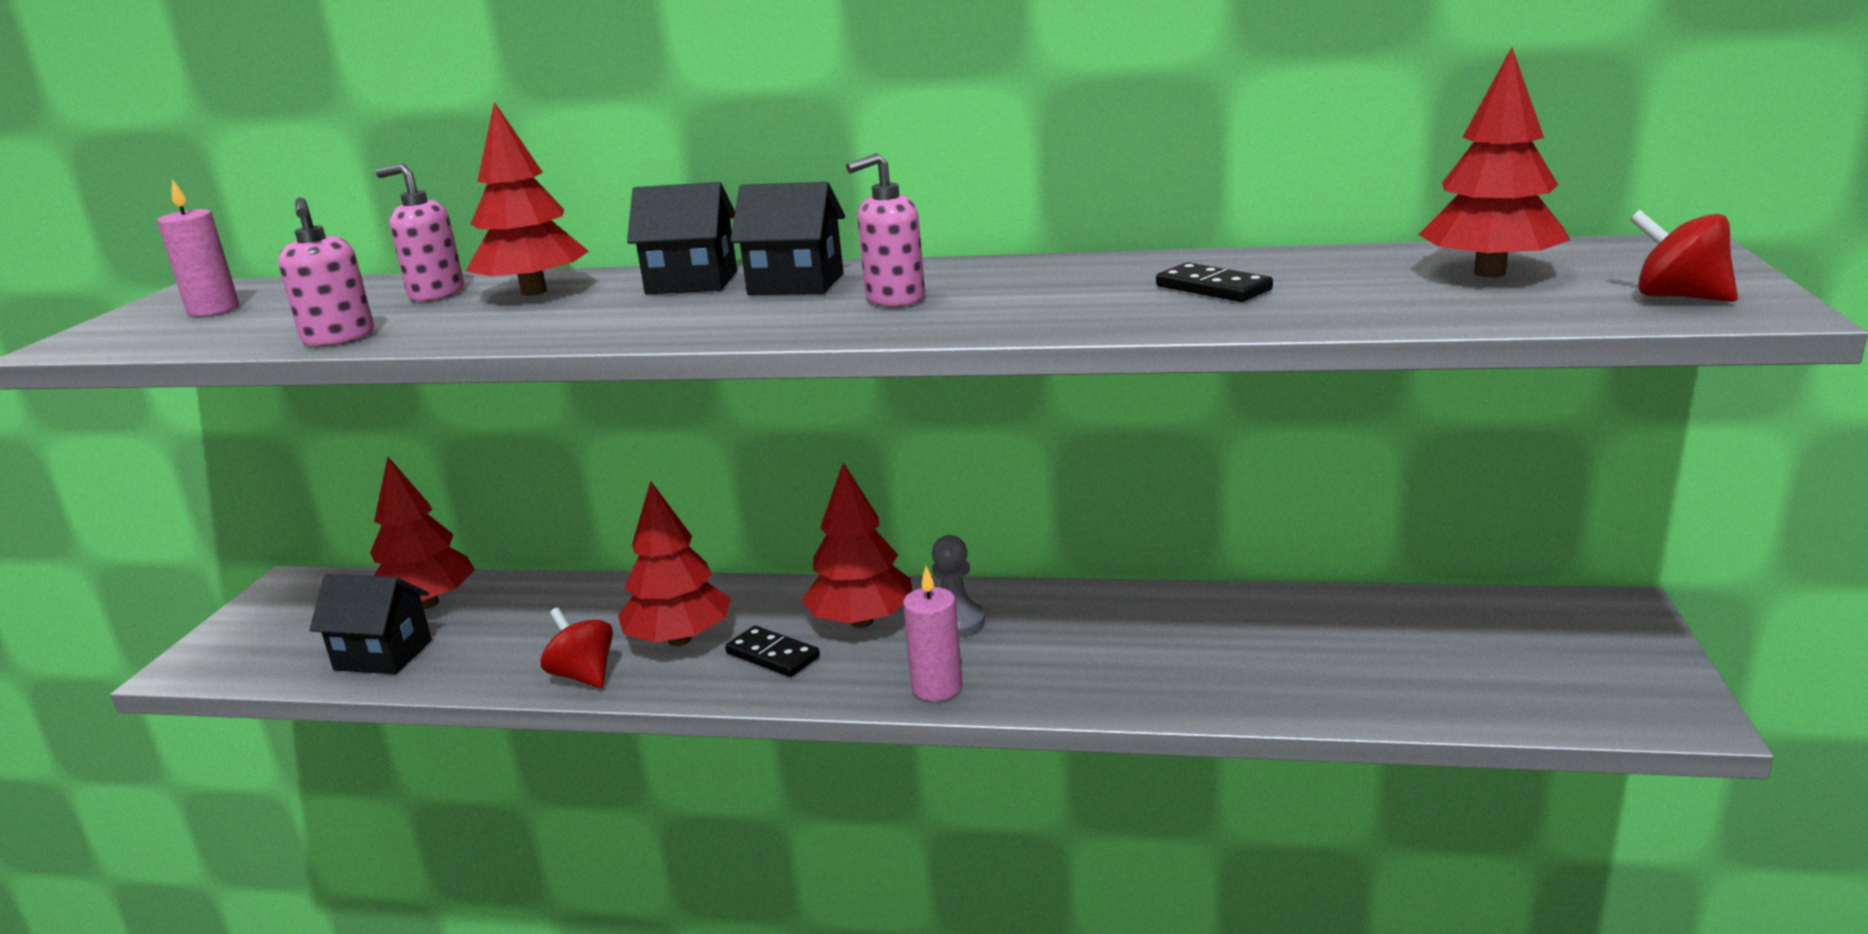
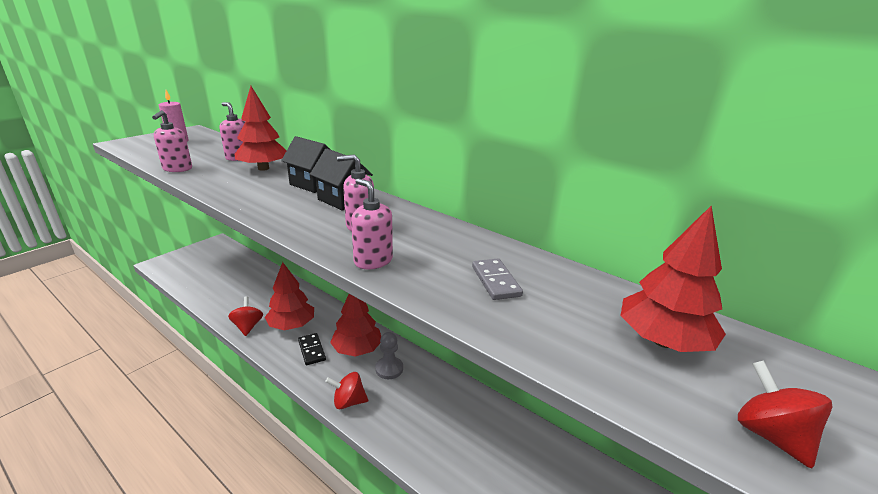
camera: 25 degrees right, 5 degrees up
(383, 655) = (207, 286): black house -> none
(428, 603) = (241, 269): red tree -> none
(937, 687) = (348, 401): pink candle -> red spinning top
(1000, 321) = (373, 261): none -> pink soap dispenser
(1213, 288) = (496, 281): black domino -> grey domino

